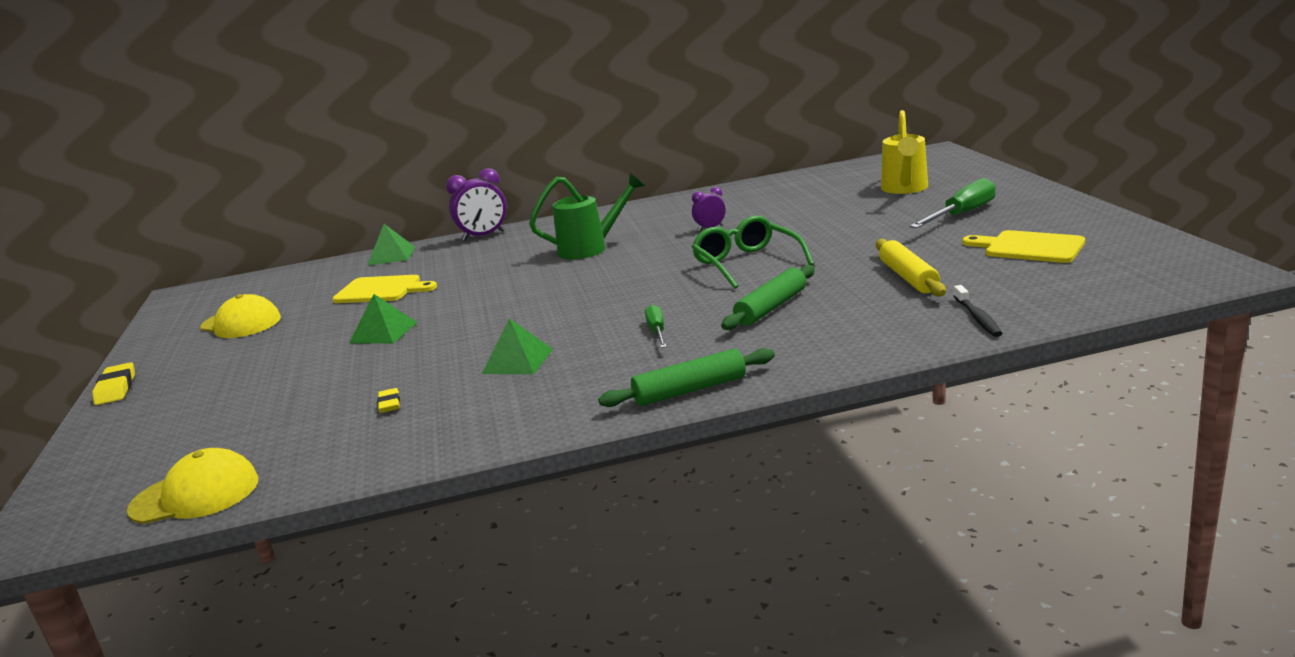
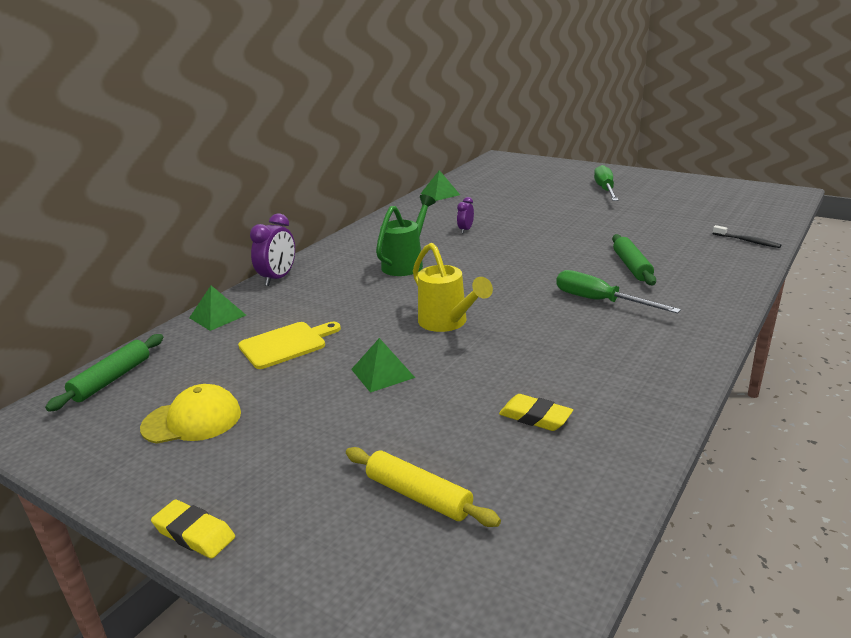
camera: 45 degrees left, 5 degrees up
(195, 495) = (557, 558): yellow cap -> none
(389, 404) = (535, 417): yellow eraser -> yellow eraser, size x1.62
(518, 361) = (554, 351): green pyramid -> green pyramid (440, 194)
(657, 331) = (600, 301): green screwdriver -> green screwdriver, size x1.75
(690, 390) = (709, 327): green rolling pin -> green rolling pin (111, 379)
(746, 263) = (549, 245): green glasses -> none
(904, 189) = (536, 182): yellow watering can -> yellow watering can (447, 323)
(908, 277) = (663, 230): yellow rolling pin -> yellow rolling pin (419, 495)
(1029, 247) = (682, 200): yellow cutting board -> none

